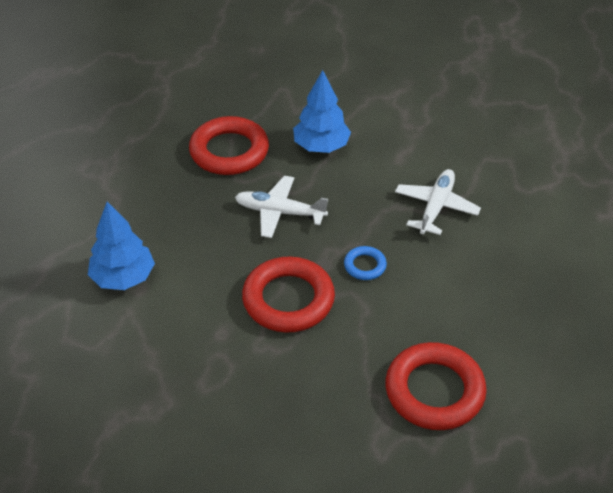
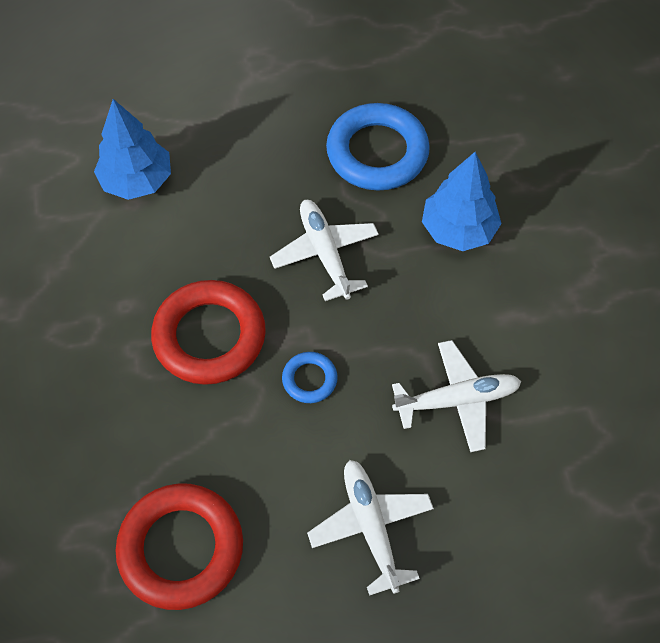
camera: 55 degrees right, 15 degrees up
(229, 151) = (377, 152): red ring -> blue ring
(489, 288) = (371, 527): none -> white plane

